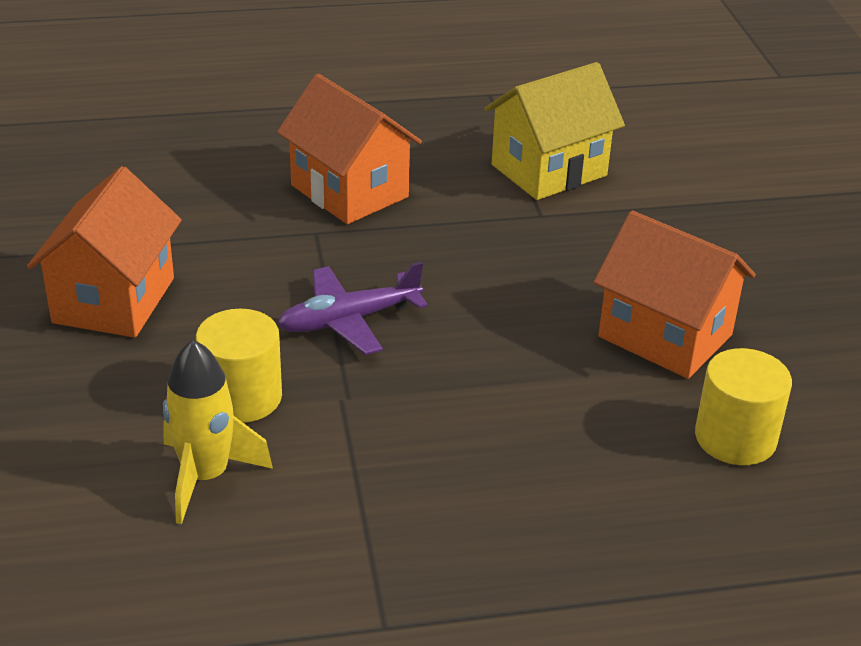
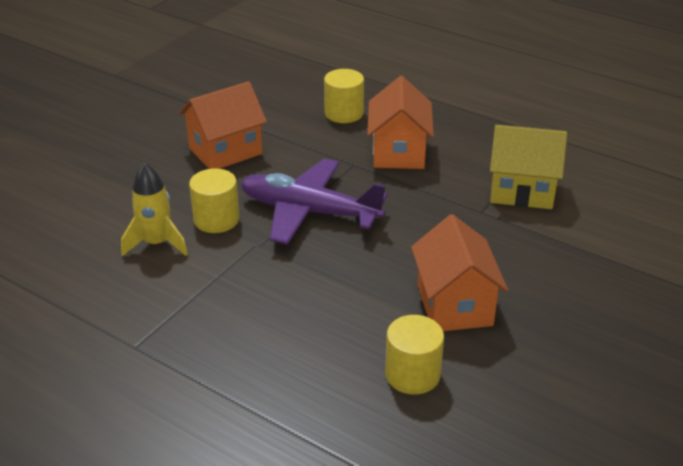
camera: 45 degrees right, 0 degrees up
(207, 173) = (344, 113): none -> yellow cylinder
(348, 320) = (309, 211): purple plane -> purple plane, size x1.64

